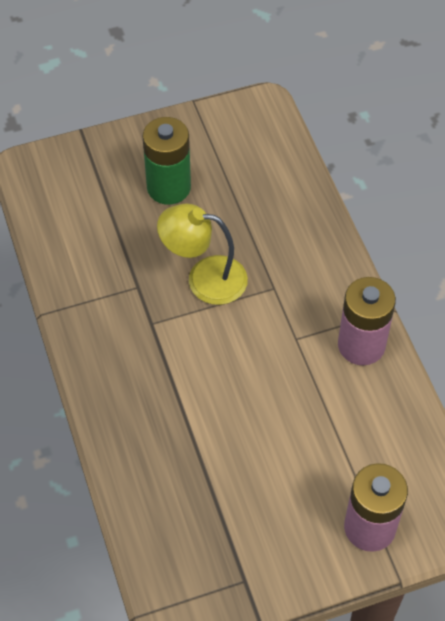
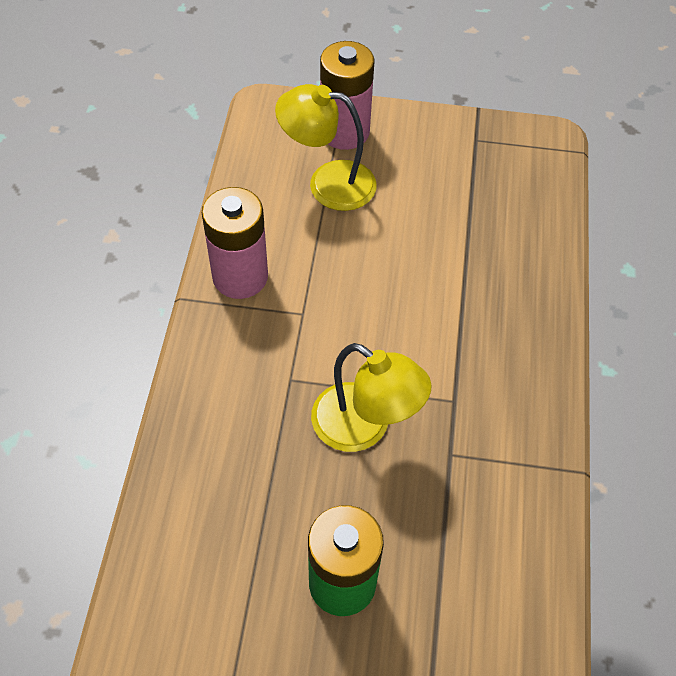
camera: 155 degrees left, 0 degrees up
(349, 463) = (328, 183): none -> yellow lamp

